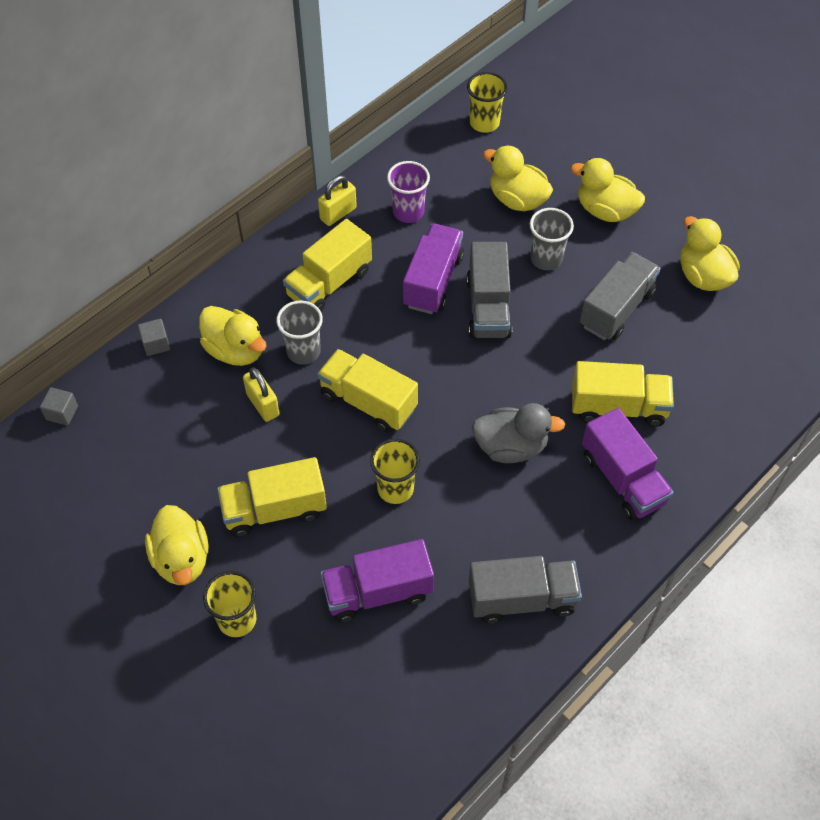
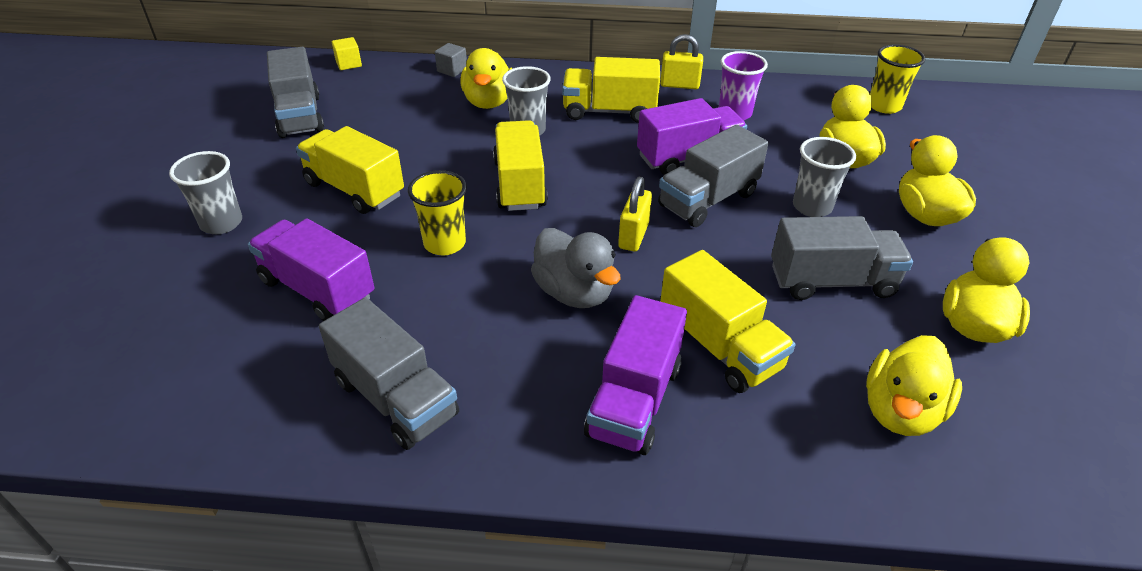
camera: 50 degrees right, 15 degrees down
(62, 413) = (348, 64): grey cube -> yellow cube
(121, 494) = (300, 116): none -> grey truck
(182, 559) = (262, 168): yellow duck -> yellow duck (900, 411)
(237, 620) = (221, 223): yellow cup -> grey cup
(263, 404) = (453, 136): yellow padlock -> yellow padlock (633, 236)

